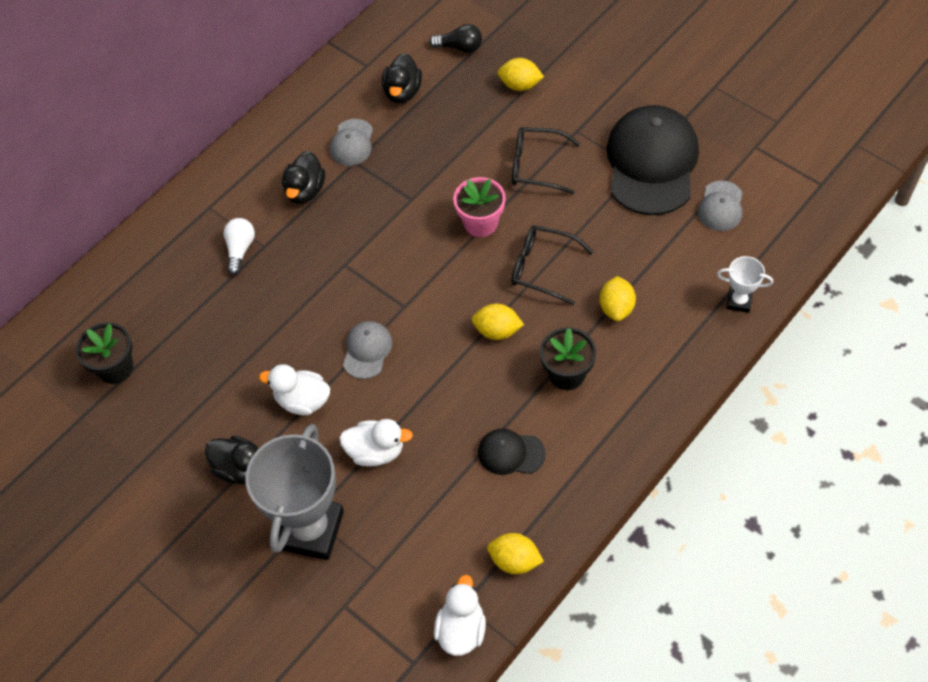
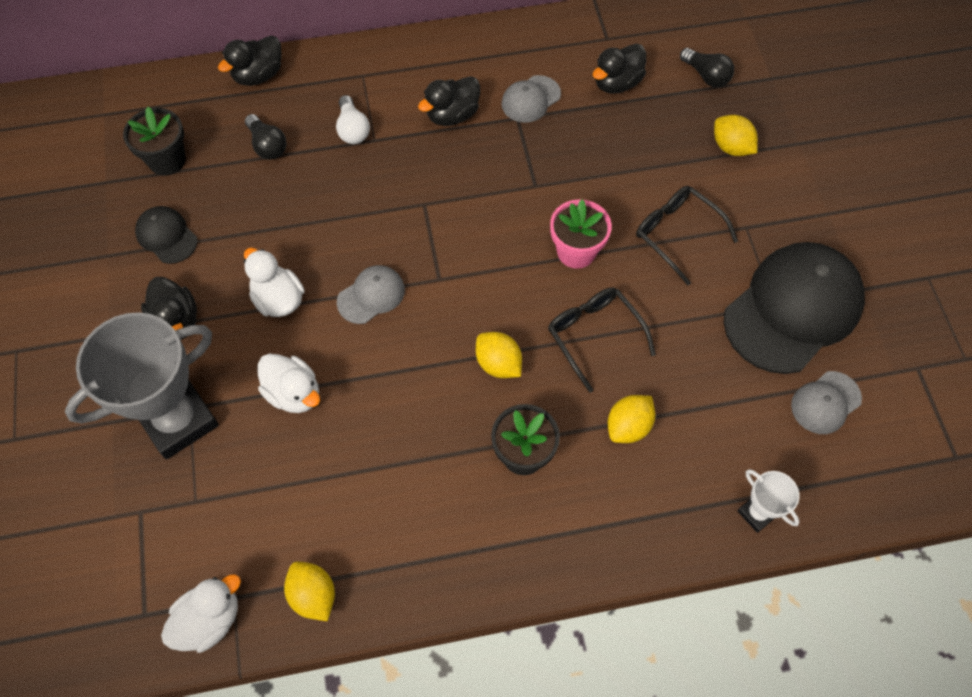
camera: 35 degrees right, 5 degrees up
(126, 260) = (258, 75): none -> black duck
(185, 304) = (267, 145): none -> black light bulb
(240, 250) = (353, 129): white light bulb -> white light bulb turned 120 degrees clockwise
(510, 453) = (404, 489): black cap -> black cap (166, 236)

